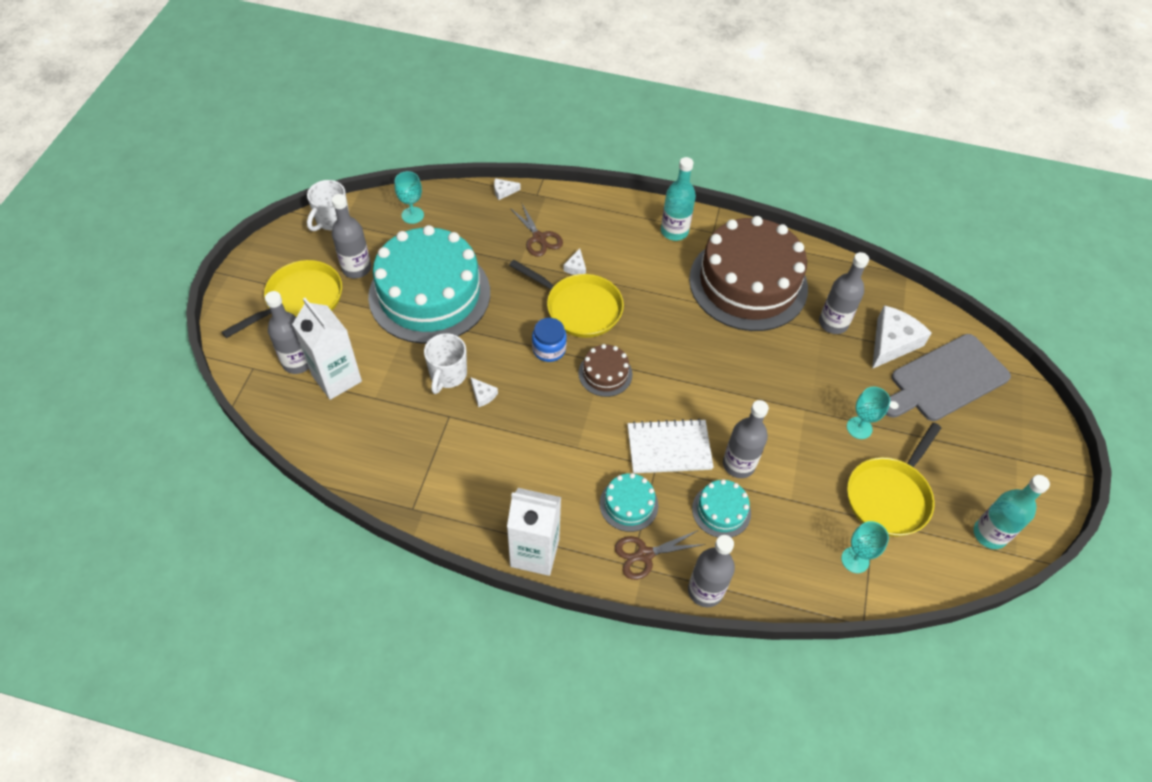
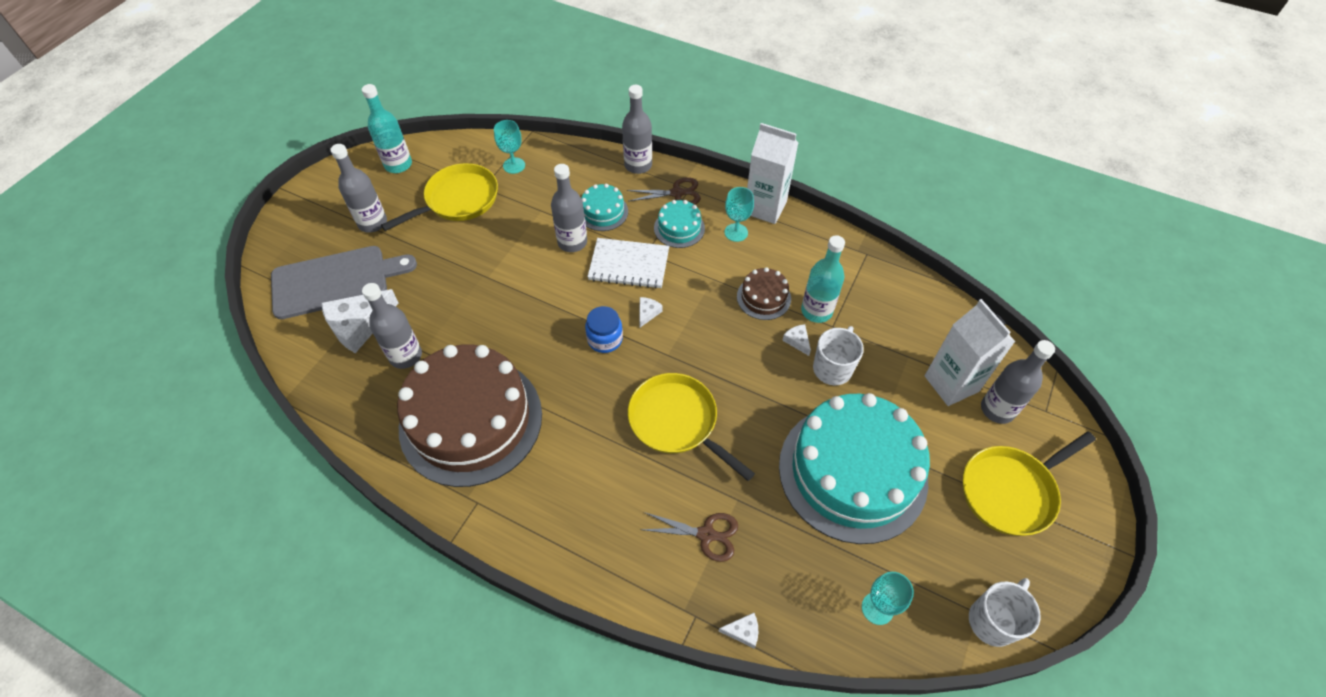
camera: 165 degrees left, 0 degrees up
(356, 268) = (947, 527): grey bottle -> grey bottle (372, 223)
(539, 238) = (706, 534): brown scissors -> brown scissors turned 120 degrees clockwise
(549, 349) = (721, 378): blue jar -> blue jar (605, 339)
(576, 267) = (668, 479): white cheese -> white cheese (647, 313)
(605, 374) = (668, 342): brown cake -> brown cake (763, 297)
(674, 231) = (526, 512): turquoise bottle -> turquoise bottle (816, 311)
(859, 428) = (447, 253): turquoise goblet -> turquoise goblet (736, 232)

